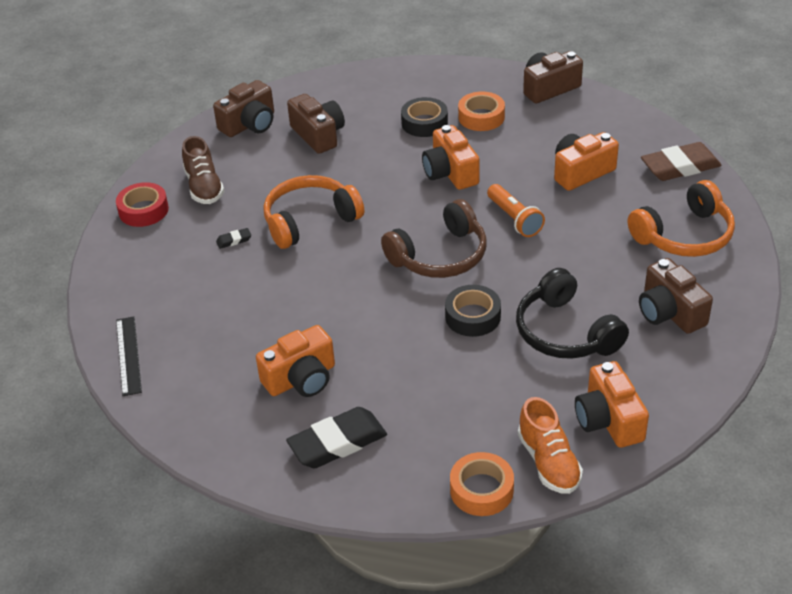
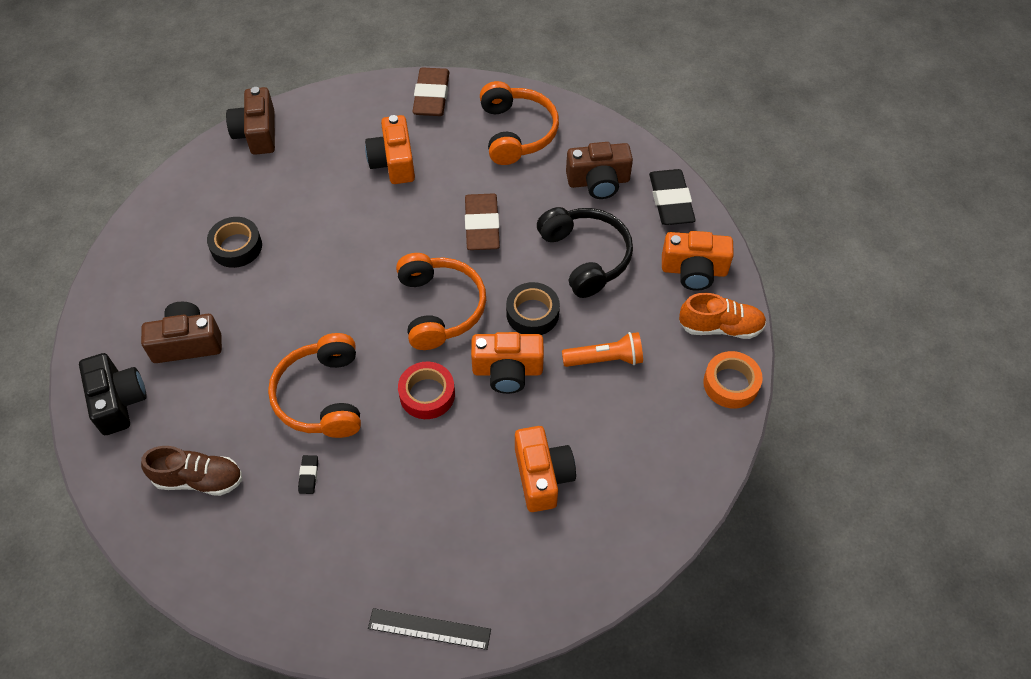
camera: 70 degrees left, 15 degrees up
(143, 210) = (198, 554): red tape -> red tape (427, 394)
(249, 124) = (118, 401): brown camera -> black camera
(337, 443) = (635, 472): black eraser -> black eraser (670, 201)
(439, 255) = (439, 308): brown headphones -> orange headphones
(450, 173) = (328, 255): orange camera -> orange camera (507, 370)
(481, 117) = (261, 199): orange tape -> none
(514, 219) = (425, 234): orange flashlight -> orange flashlight (605, 359)
(550, 251) = (482, 226): none -> brown eraser
(566, 332) = (585, 257): black headphones -> black headphones turned 105 degrees counterclockwise

